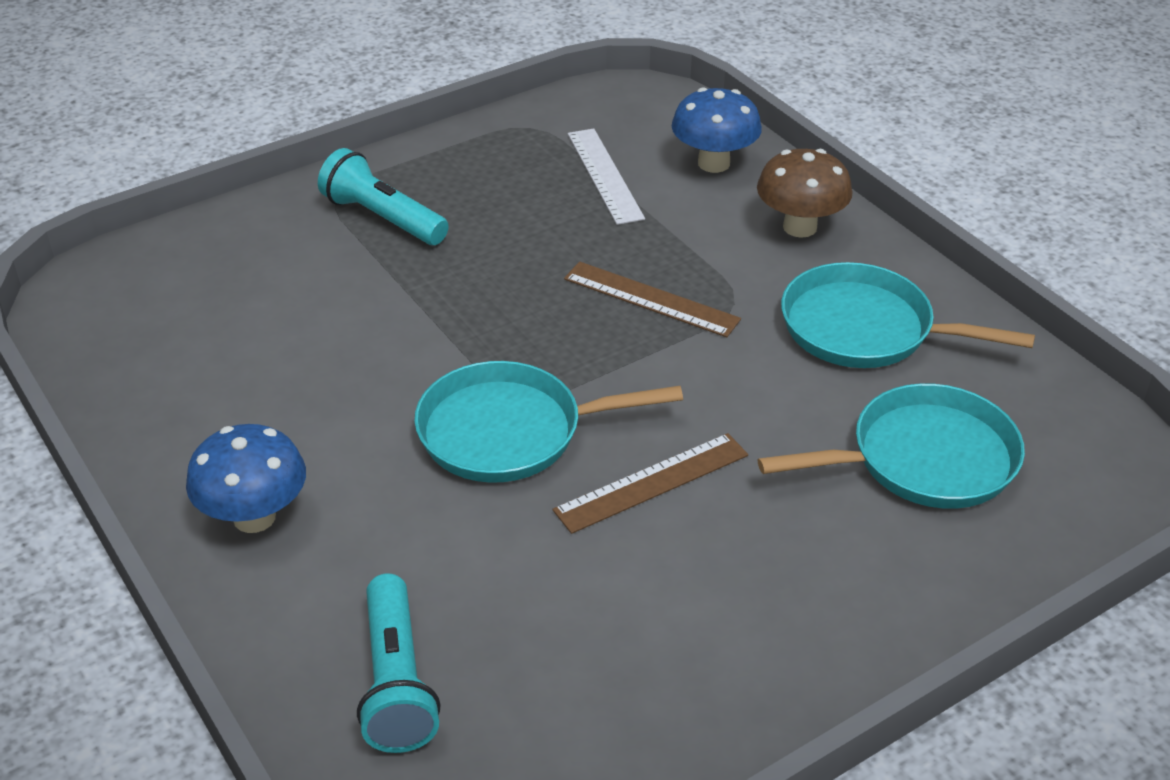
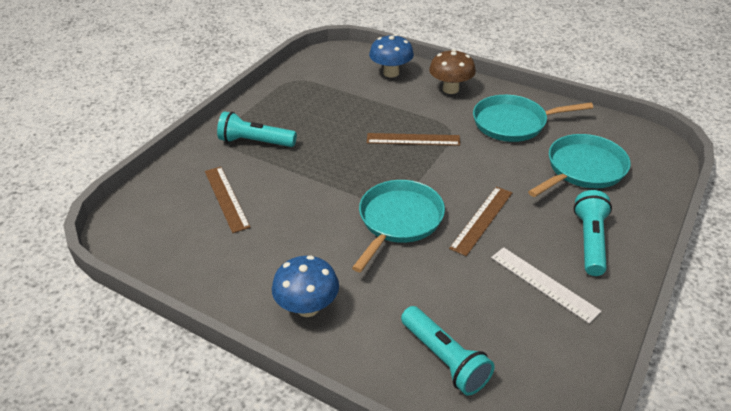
camera: 25 degrees left, 0 degrees up
(267, 298) = (226, 198): none -> brown ruler
(508, 432) = (399, 220): turquoise pan -> turquoise pan turned 150 degrees clockwise
(604, 175) = (346, 92): white ruler -> white ruler (543, 283)
(816, 593) = (590, 241): none -> turquoise flashlight

